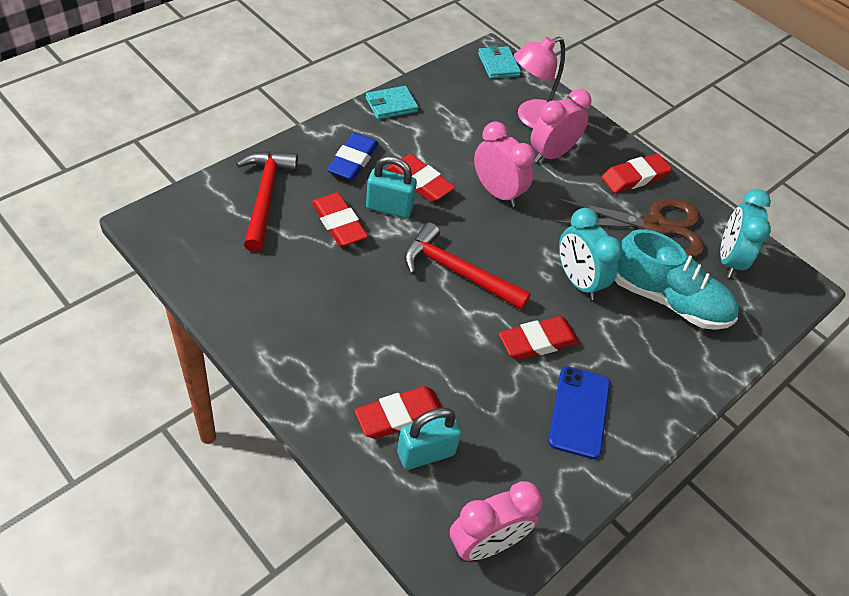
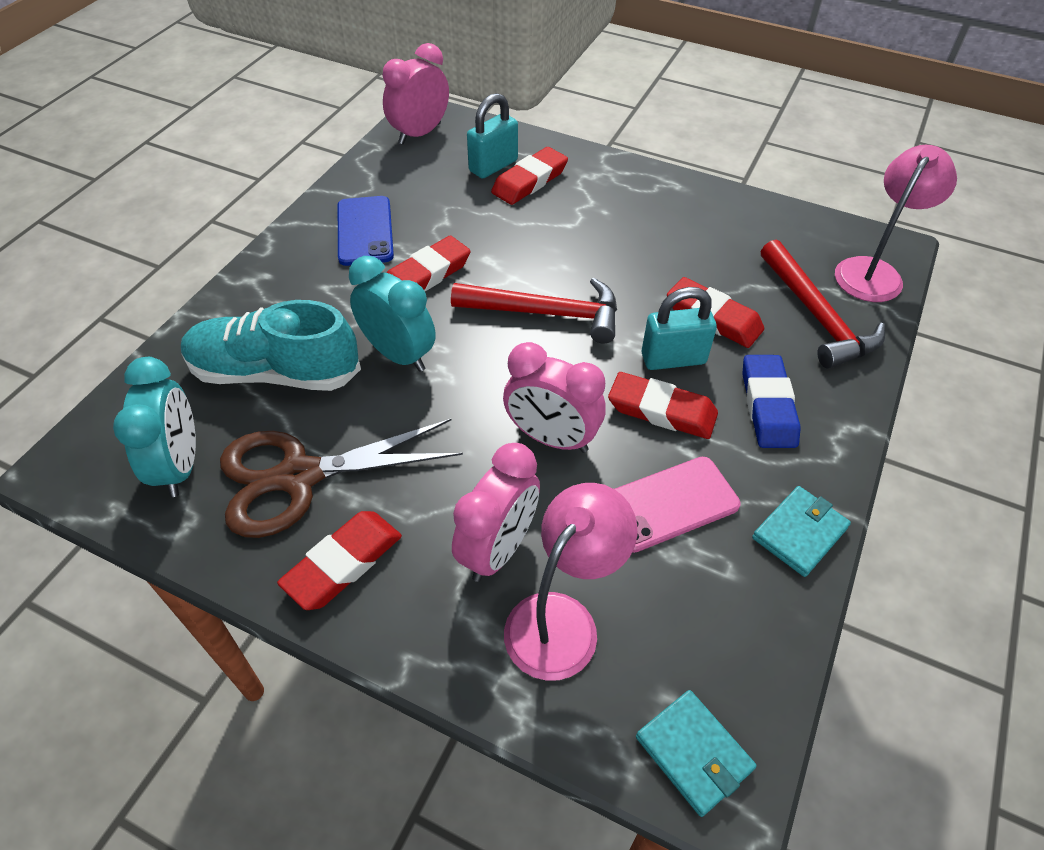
camera: 165 degrees right, 0 degrees up
(186, 210) = (873, 271): none -> pink lamp
(449, 139) = (669, 504): none -> pink phone

